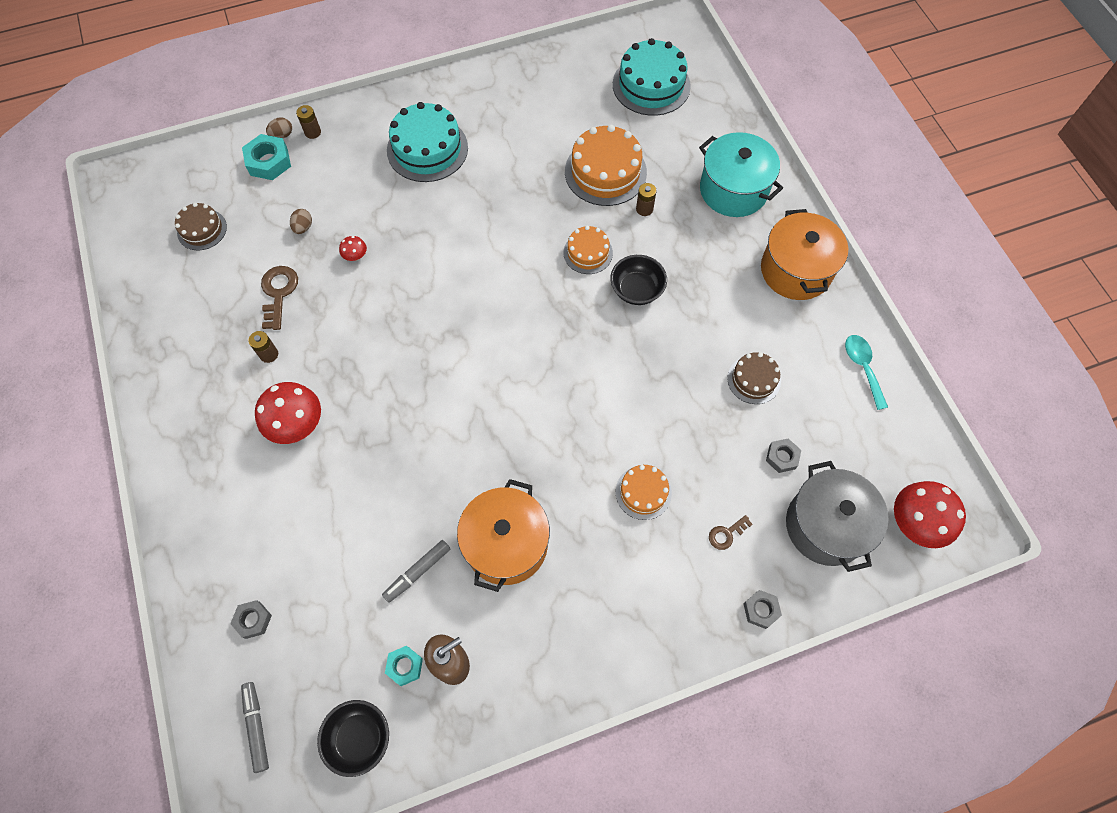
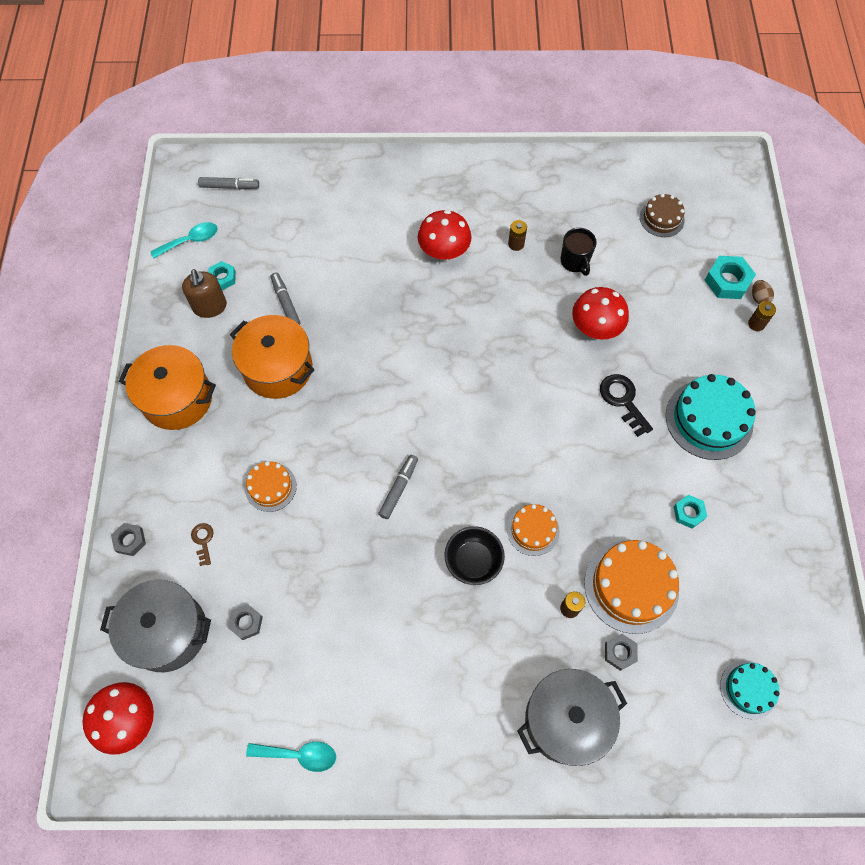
camera: 110 degrees right, 0 degrees up
(253, 620) = (302, 196): grey nut -> grey nut (620, 653)
(278, 293) = (575, 262): brown key -> black mug
(303, 227) = (641, 293): brown egg -> none
(355, 256) = (596, 327): red mushroom -> red mushroom, size x2.13
(359, 738) = (190, 241): black bowl -> turquoise spoon
(431, 215) = (623, 400): none -> black key
(523, 147) = (688, 513): none -> turquoise nut
(594, 373) = (399, 488): none -> grey marker
(651, 85) = (748, 689): turquoise cake -> turquoise cake, size x0.57
(733, 190) = (566, 720): turquoise pot -> grey pot
(753, 380) = (332, 633): brown cake -> none
(796, 270) = (438, 741): orange pot -> orange pot (177, 399)

